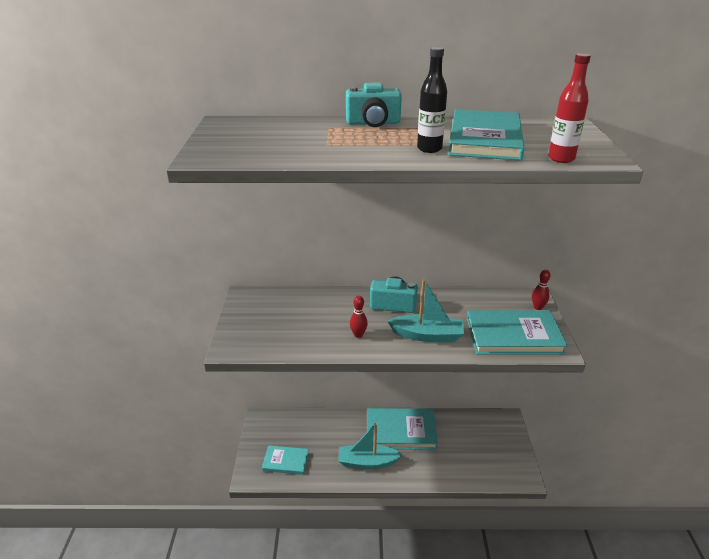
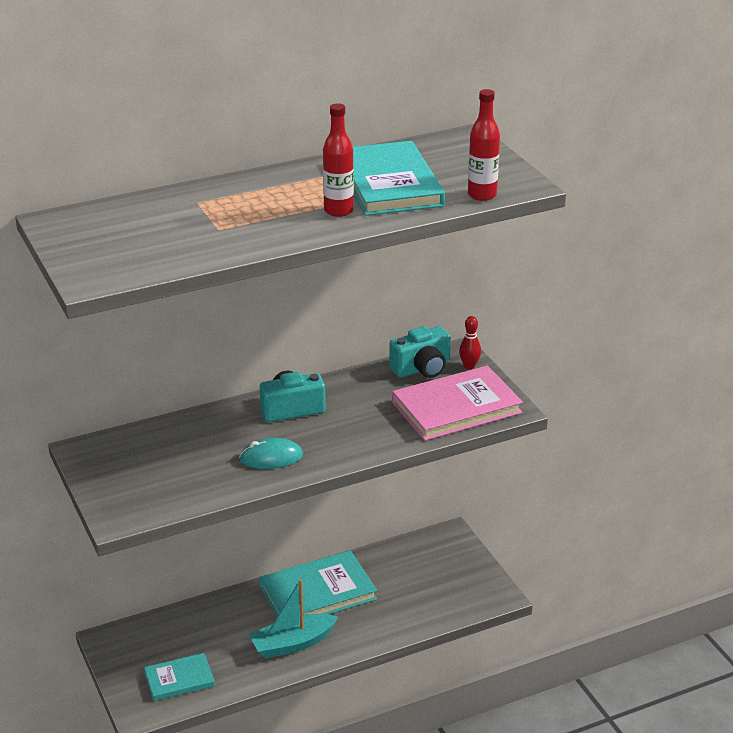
camera: 25 degrees left, 0 degrees up
(358, 335) = (271, 457): red bowling pin -> turquoise mouse
(373, 123) = (245, 184): turquoise camera -> turquoise camera (422, 368)
(427, 335) = (356, 435): turquoise boat -> none
(429, 149) = (338, 211): black bottle -> red bottle
(513, 336) = (456, 408): turquoise book -> pink book

